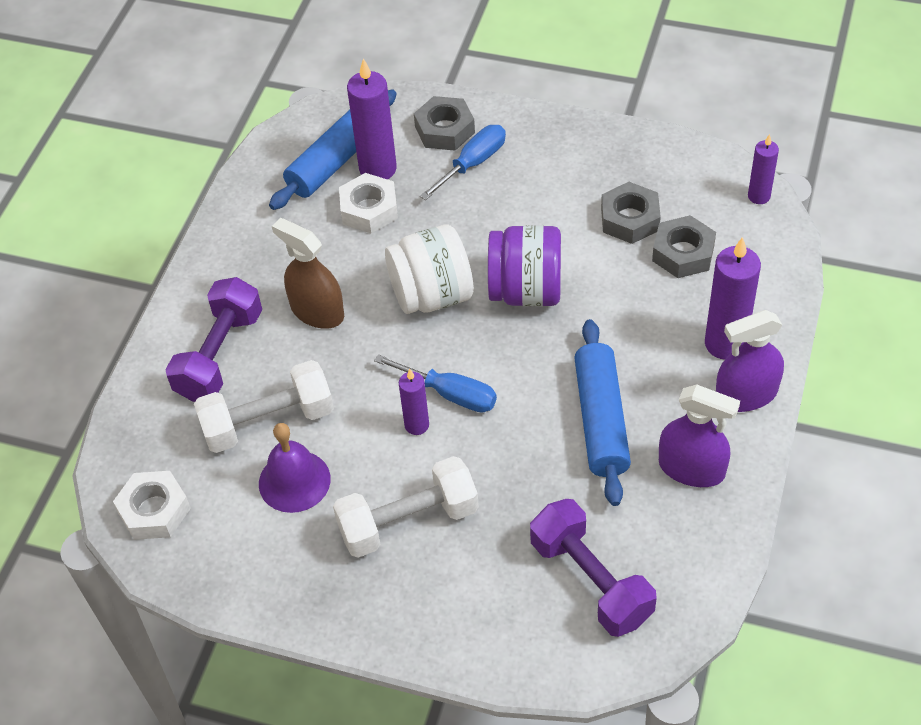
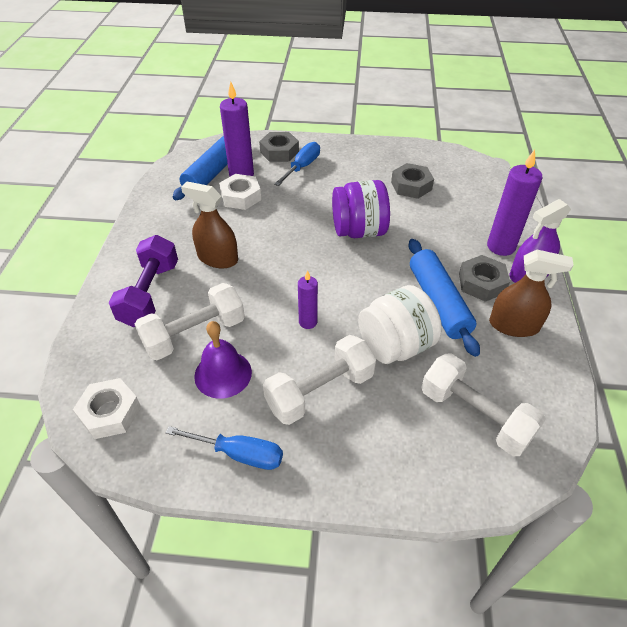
camera: 15 degrees left, 5 degrees down
(432, 295) = (296, 240): white jar -> white jar (395, 345)
(449, 393) = (326, 298): blue screwdriver -> blue screwdriver (238, 454)
(591, 581) = (475, 415): purple dumbbell -> white dumbbell
(683, 253) = (452, 200): grey nut -> grey nut (482, 283)
(691, 468) = (514, 325): purple spray bottle -> brown spray bottle
(759, 196) = (484, 167): purple candle -> none

